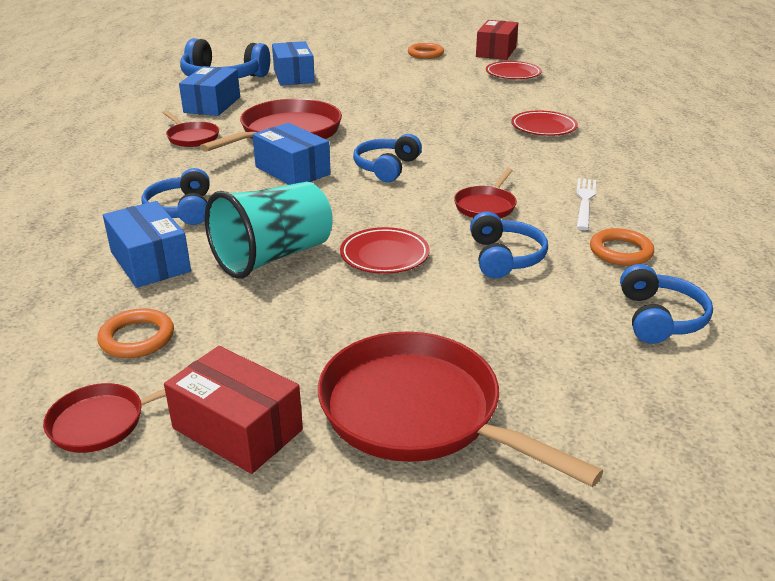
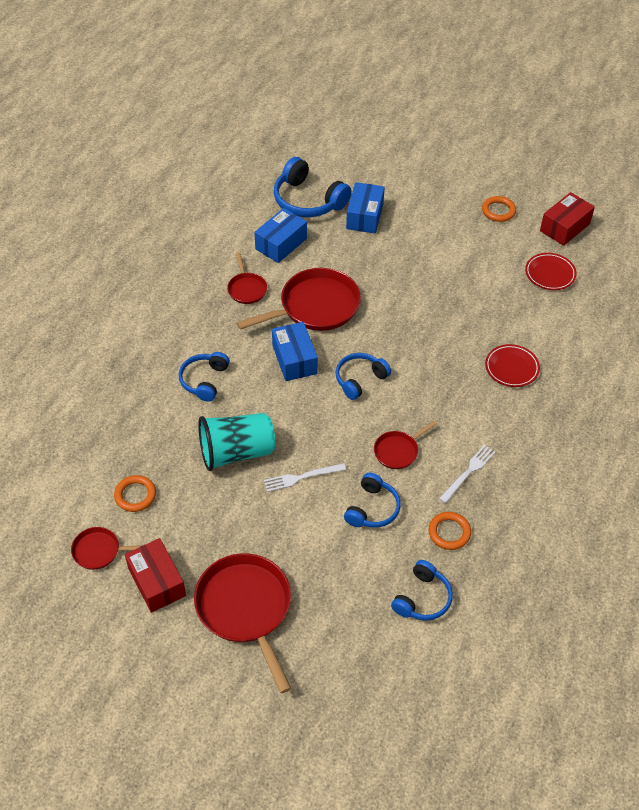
camera: 25 degrees right, 20 degrees up
(150, 261) = (166, 429): blue box -> none
(384, 255) = (301, 477): red plate -> white fork

